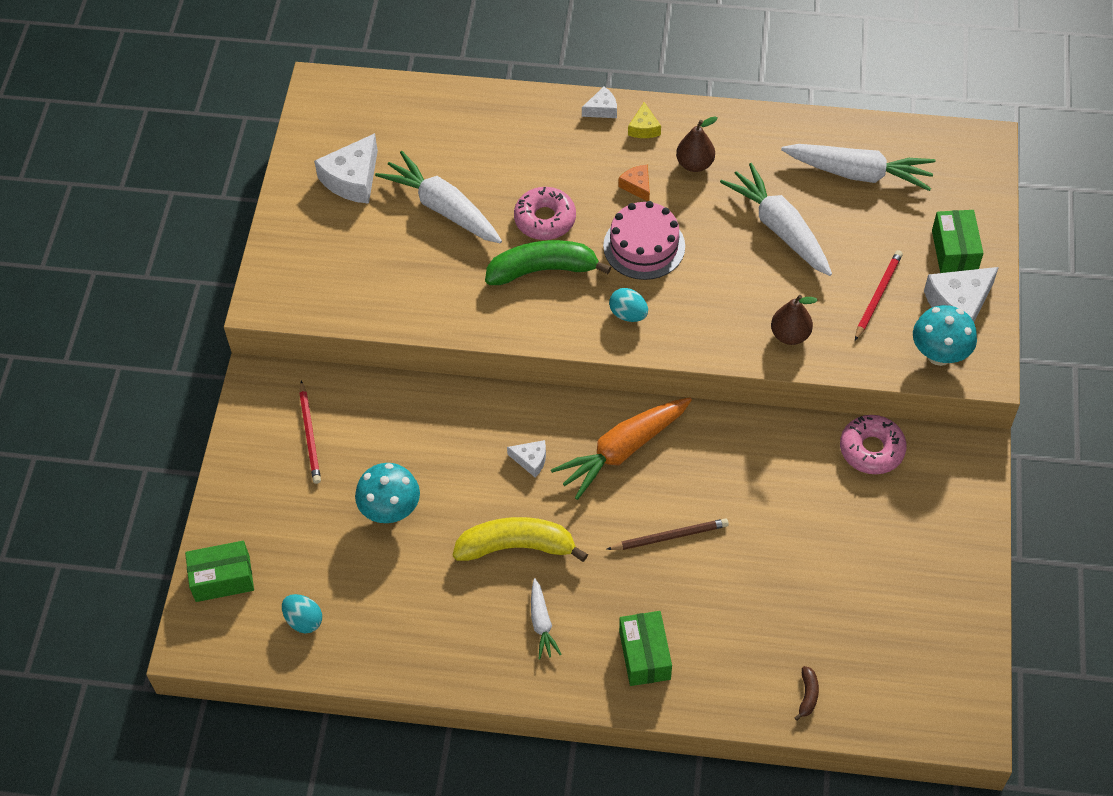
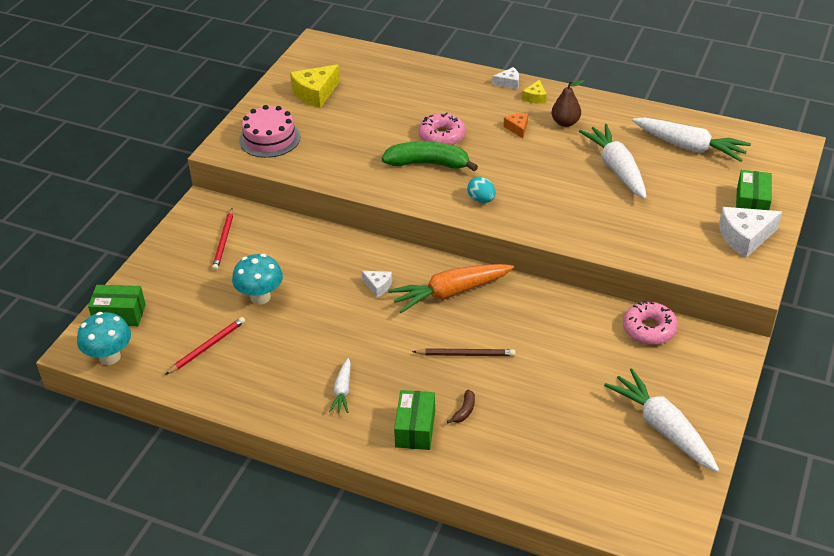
camera: 15 degrees right, 15 degrees down
(304, 620) = (165, 352): turquoise egg -> none
(352, 179) = (315, 93): white cheese -> yellow cheese
(442, 207) = (371, 118): white carrot -> white carrot (662, 427)
(517, 547) = (344, 337): yellow banana -> none
(644, 246) = (509, 162): pink cake -> pink cake (269, 139)
(790, 335) = (602, 233): brown pear -> none
(807, 695) = (539, 485): brown banana -> brown banana (464, 411)
(877, 295) = (680, 221): red pencil -> red pencil (207, 347)
(939, 355) = (719, 265): turquoise mushroom -> turquoise mushroom (109, 357)

